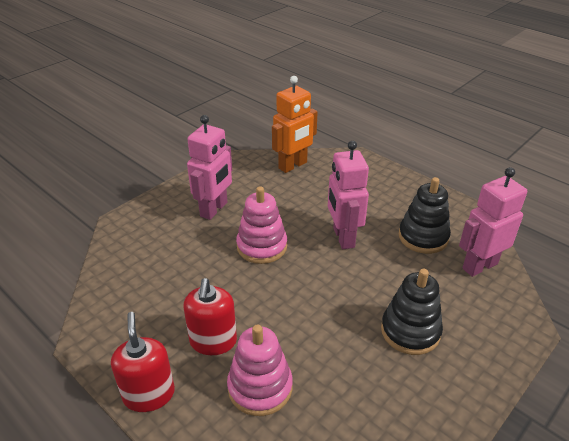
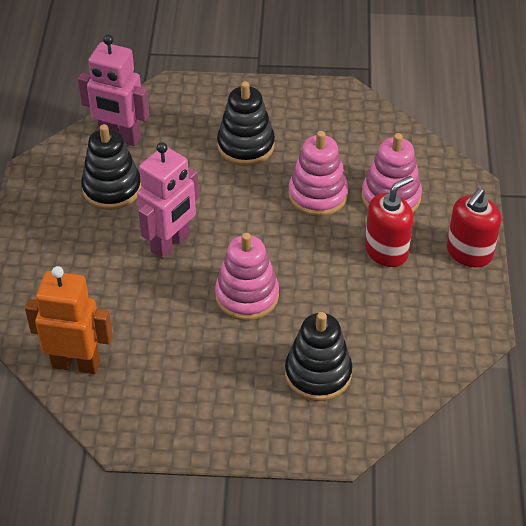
camera: 130 degrees left, 10 degrees up
(170, 242) = (318, 374): none -> black stacking toy
(214, 209) = (232, 377): pink robot -> none
(311, 340) = (318, 195): none -> pink stacking toy

